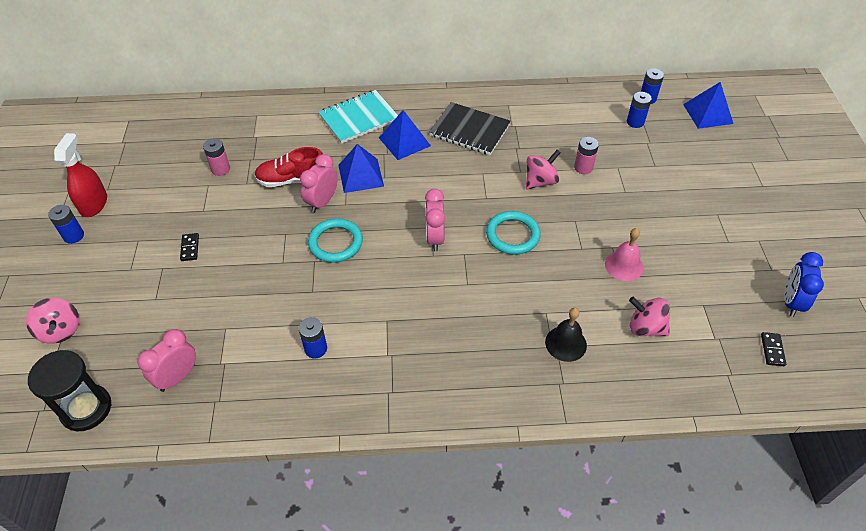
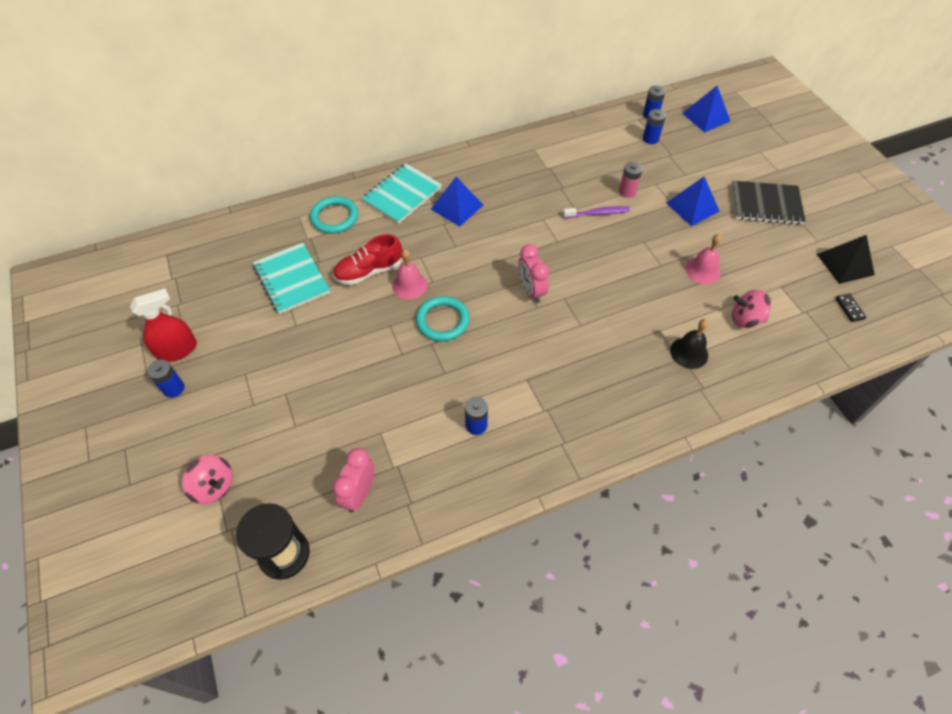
camera: 20 degrees left, 5 degrees up
(94, 204) = (177, 350): red spray bottle -> red spray bottle turned 75 degrees clockwise
(190, 248) = (303, 366): black domino -> none
(221, 169) = (292, 280): pink battery -> turquoise notebook
(322, 202) = (409, 285): pink clock -> pink bell
(361, 175) = (433, 250): blue pyramid -> blue pyramid (692, 207)
(470, 130) = (511, 181): black notebook -> black notebook (766, 204)
(512, 235) = (597, 269): turquoise ring -> turquoise ring (334, 217)
(540, 181) = (597, 213): pink spinning top -> purple toothbrush
(791, 302) = (845, 264): blue clock -> black pyramid

